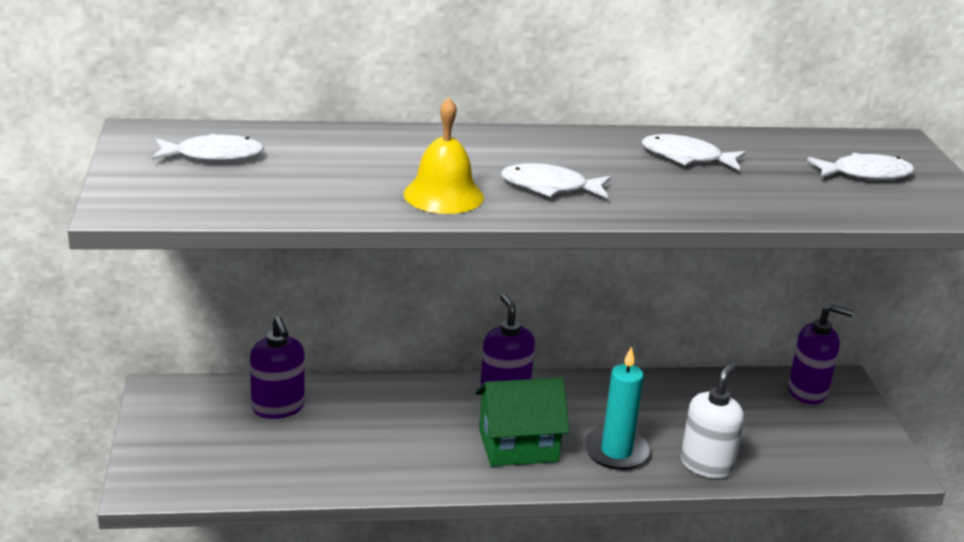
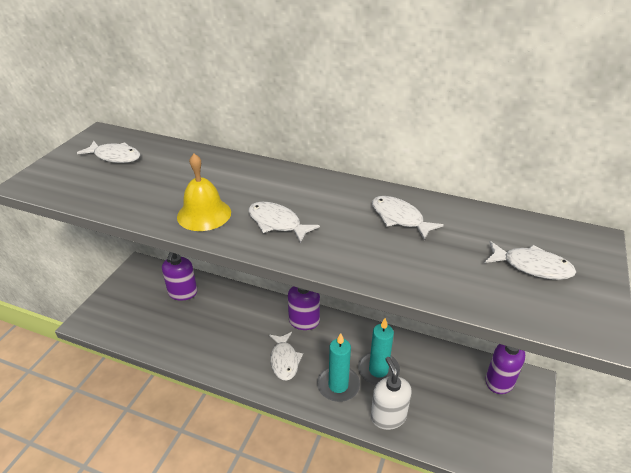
camera: 30 degrees right, 10 degrees up
(518, 446) = (284, 360): green house -> white fish
(654, 421) = (378, 370): none -> turquoise candle
(706, 465) = (388, 416): white soap dispenser -> white soap dispenser turned 75 degrees counterclockwise

